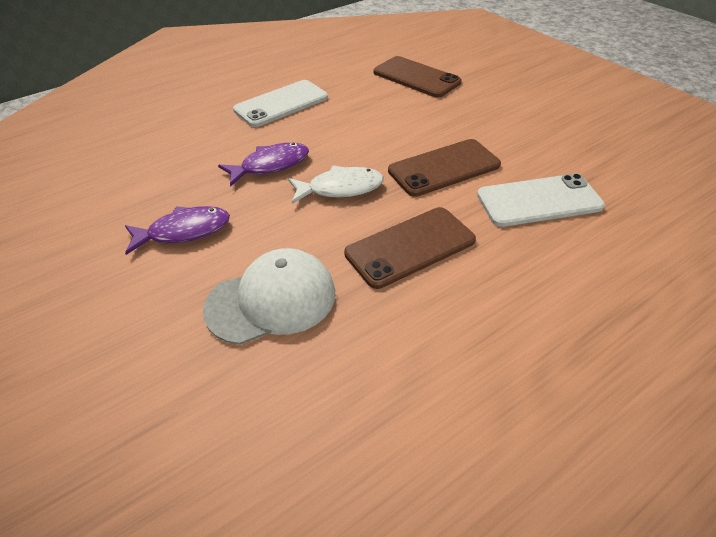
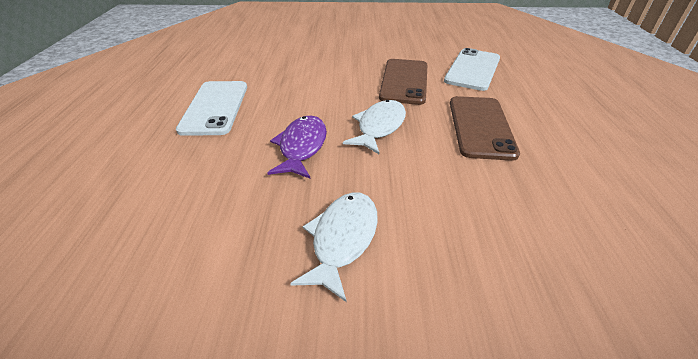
camera: 55 degrees left, 5 degrees down
(184, 231) = (342, 239): purple fish -> white fish
(271, 300) = (497, 217): white cap -> none
(416, 77) = (282, 47): brown phone -> none

